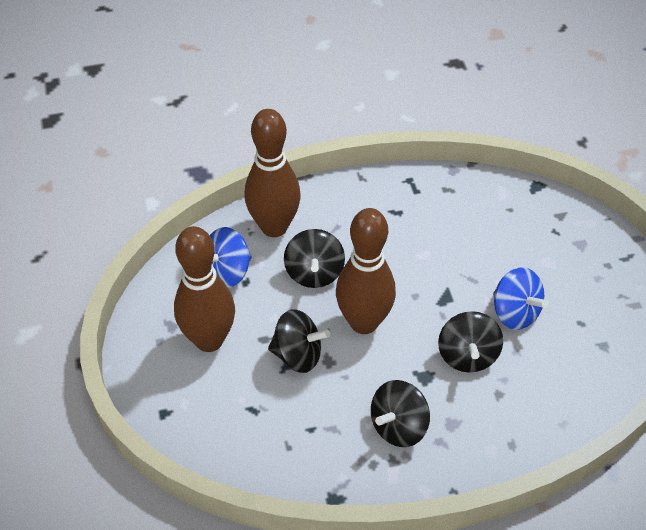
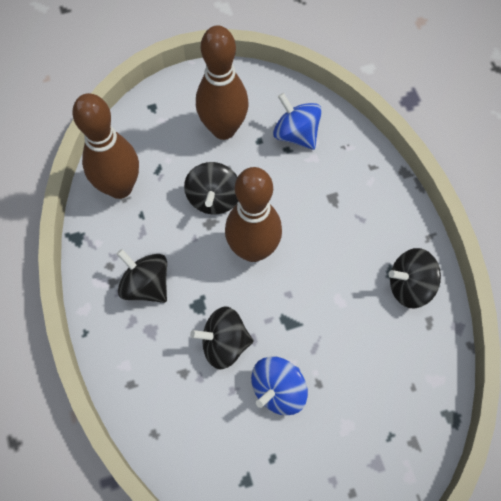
camera: 85 degrees right, 15 degrees up
(274, 227) = (353, 165): brown bowling pin -> brown bowling pin (120, 187)
(314, 272) = (304, 204): black spinning top -> black spinning top (410, 286)

